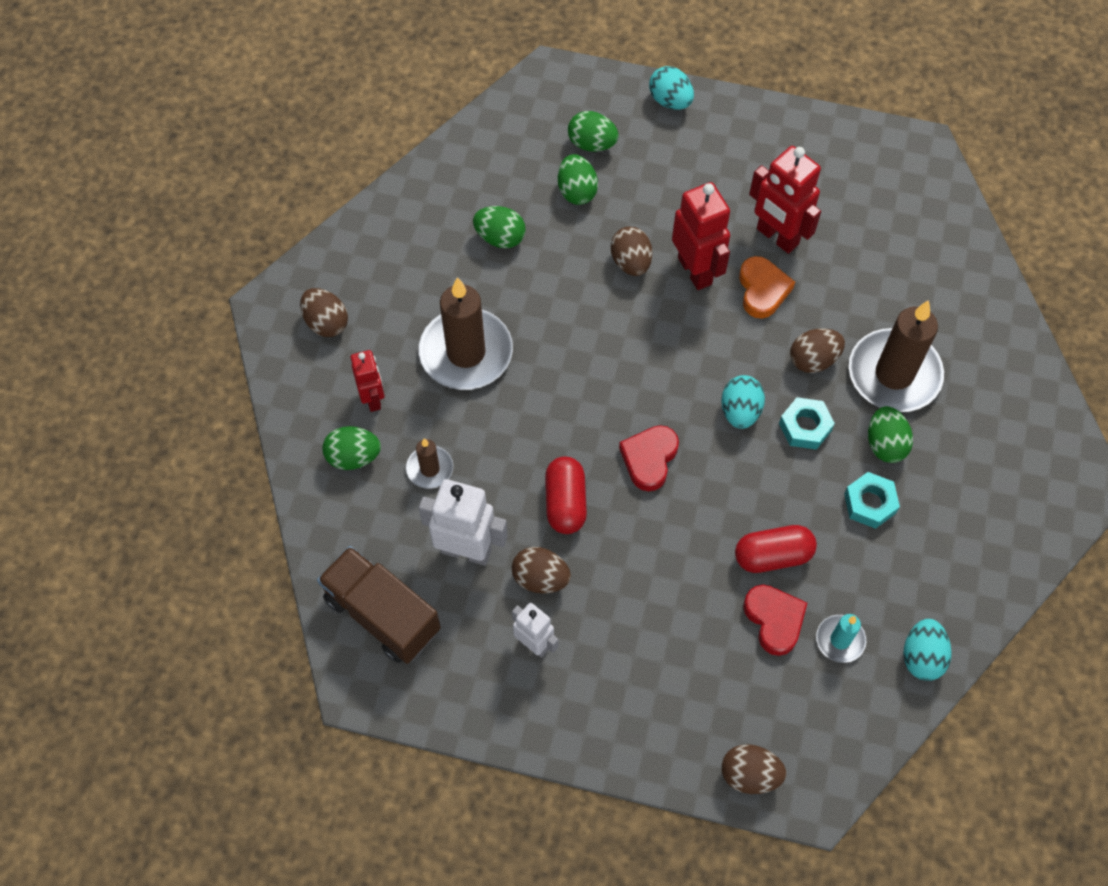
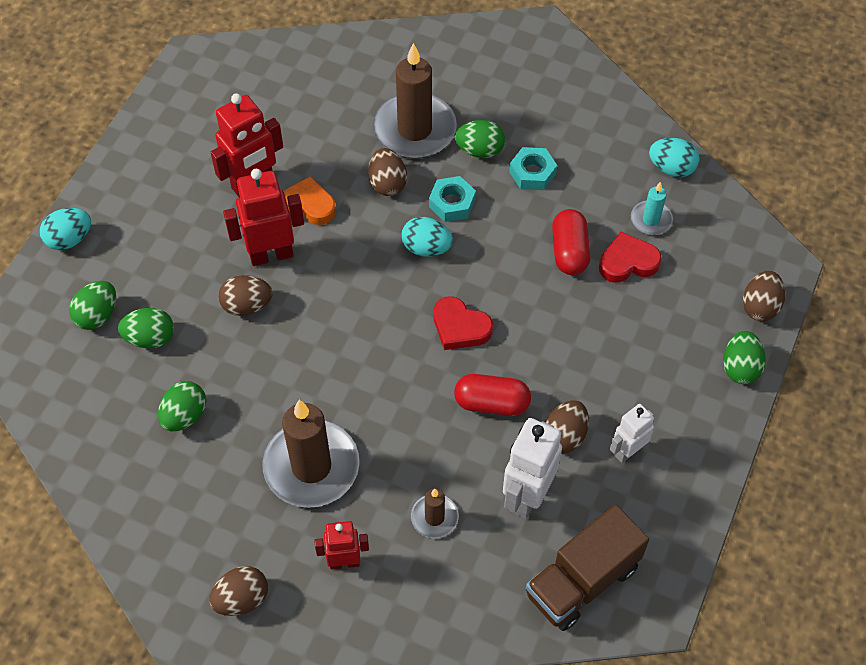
camera: 80 degrees left, 5 degrees down
(353, 457) = (407, 589): green egg -> green egg (740, 367)

